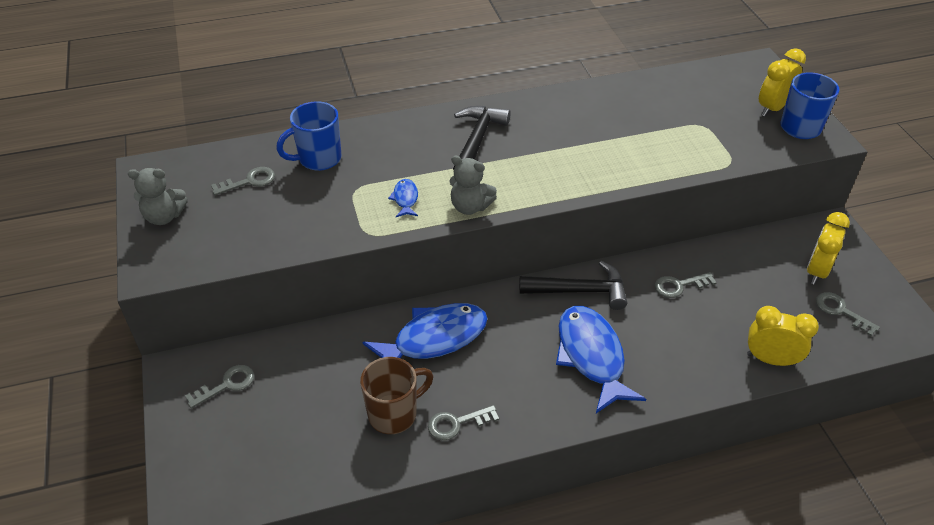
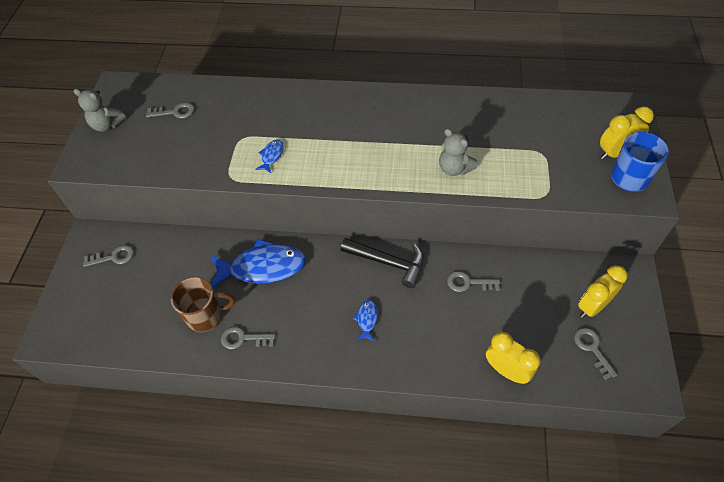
camera: 25 degrees right, 10 degrees up
(318, 159) = (230, 106): blue mug -> none
(470, 207) = (314, 176): grey teddy bear -> grey teddy bear (454, 169)
(477, 139) = (352, 119): black hammer -> none
(591, 356) = (367, 319): blue fish -> blue fish, size x0.44

